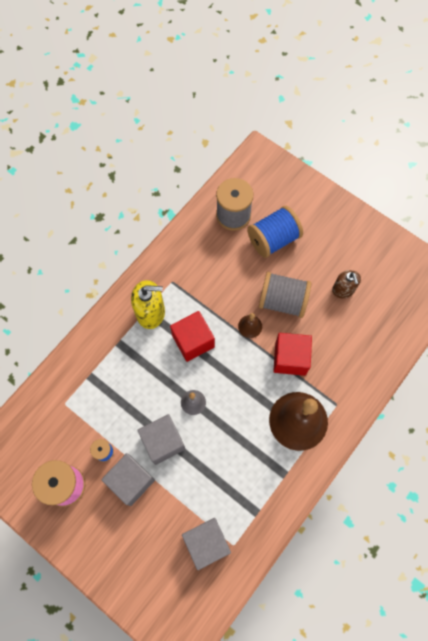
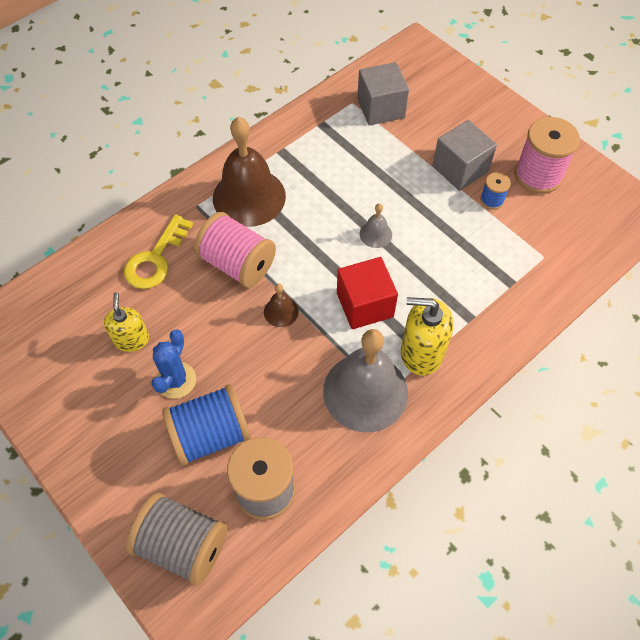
camera: 170 degrees left, 10 degrees down
(163, 442) = (418, 199): grey cube -> none
(184, 280) = (365, 392): none -> grey bell
(282, 301) = (225, 338): grey spool -> grey spool (183, 545)
(290, 358) = (237, 264): red cube -> pink spool
(305, 268) = (176, 380): none -> blue cactus
(343, 290) = (131, 339): brown soap dispenser -> yellow soap dispenser
(350, 352) = (155, 259): none -> yellow key

